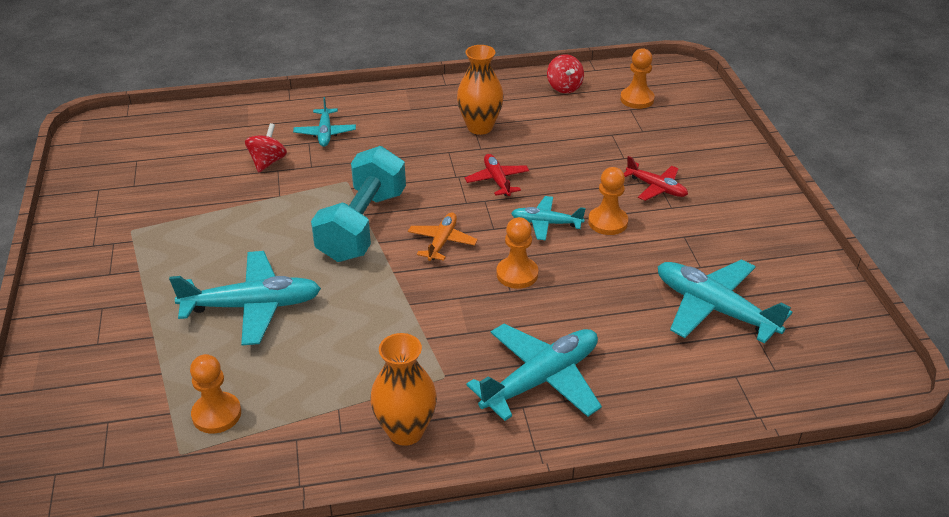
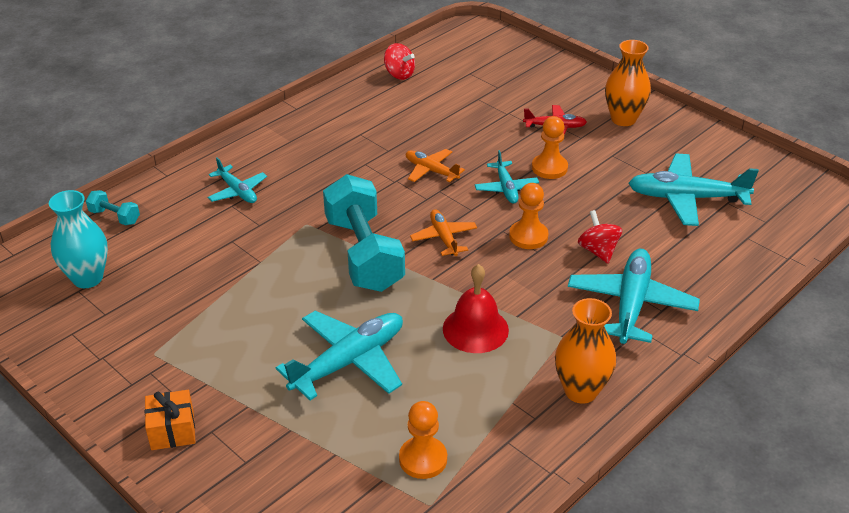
camera: 35 degrees left, 0 degrees up
(79, 293) = (172, 431): none -> orange gift
(152, 154) = (87, 278): none -> turquoise vase
(219, 116) = (114, 217): none -> turquoise dumbbell
(267, 162) = (214, 238): red spinning top -> red spinning top (598, 251)
(379, 331) = (475, 329): none -> red bell
(480, 127) = (368, 133): orange vase -> orange vase (623, 119)
(497, 180) = (431, 171): red plane -> orange plane
(546, 223) = (506, 188): turquoise plane -> turquoise plane turned 75 degrees counterclockwise
(637, 99) = (466, 63): orange pawn -> none

